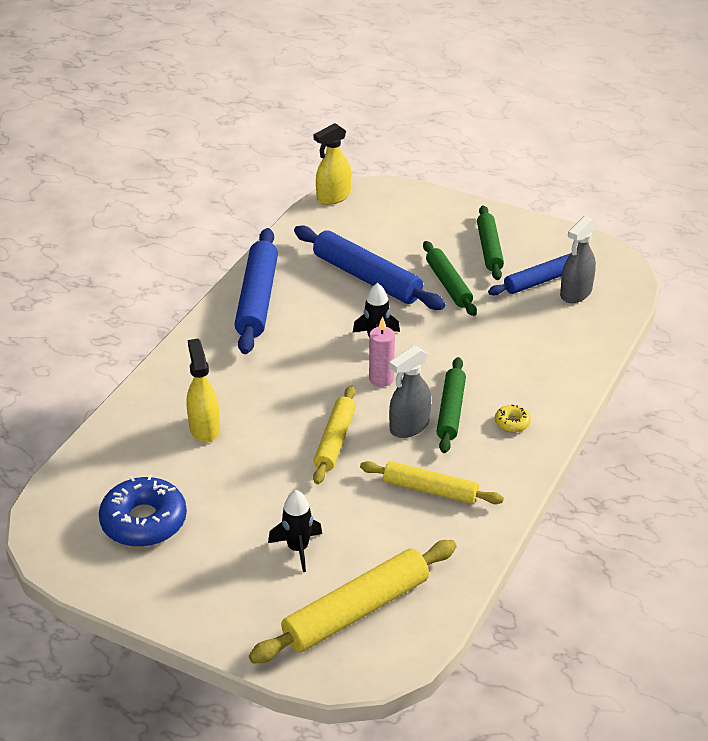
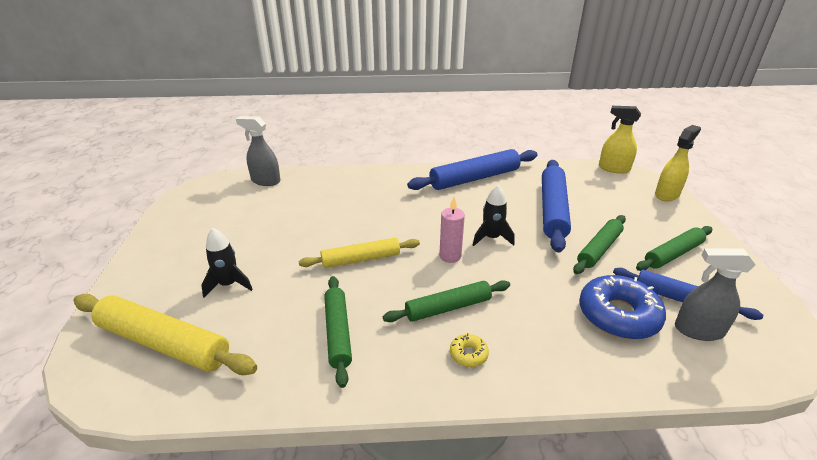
camera: 60 degrees right, 5 degrees down
(144, 521) = (228, 213): blue donut -> blue donut (618, 315)
(204, 428) = (331, 203): yellow spray bottle -> yellow spray bottle (667, 194)
(409, 426) = (408, 291): grey spray bottle -> grey spray bottle (265, 181)
(430, 490) = (338, 333): yellow rolling pin -> green rolling pin

